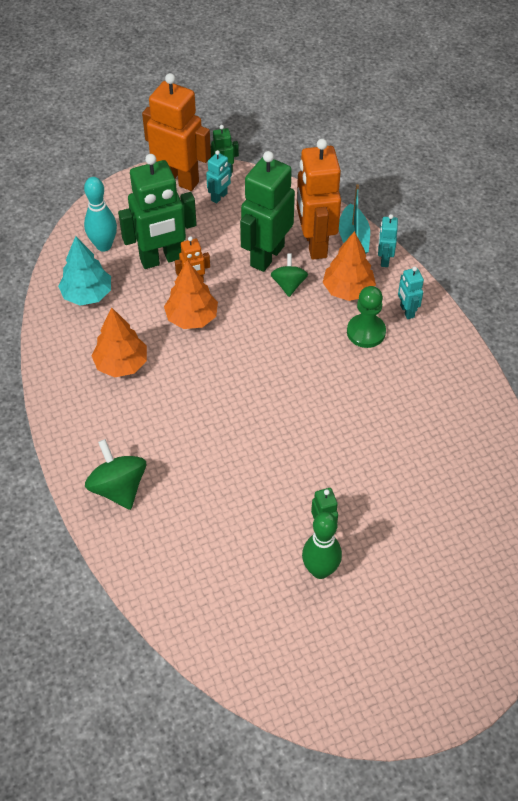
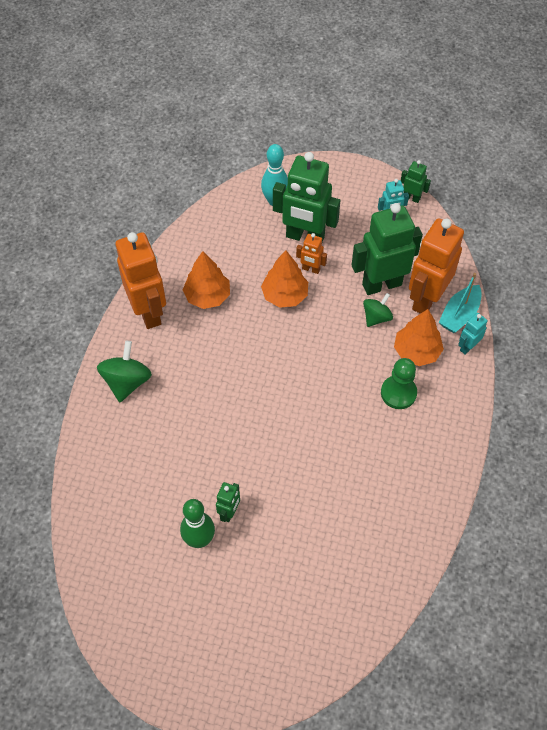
camera: 40 degrees right, 5 degrees up
(87, 294) = (231, 230): turquoise tree -> none
(179, 180) = (373, 184): orange robot -> orange robot (149, 312)
(406, 311) = (445, 399): turquoise robot -> none

